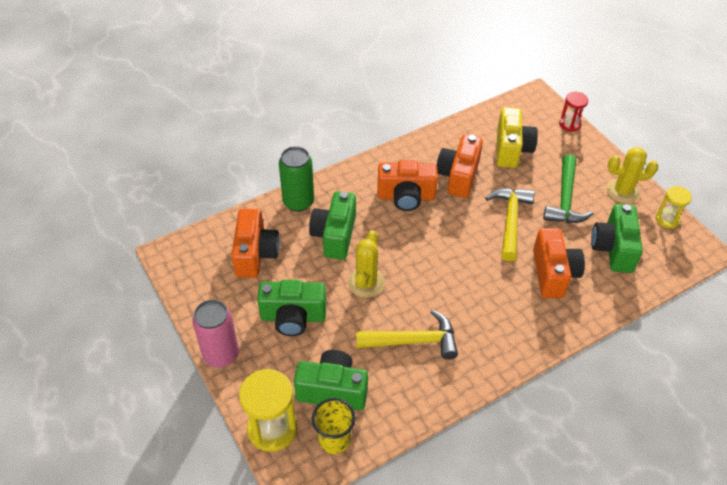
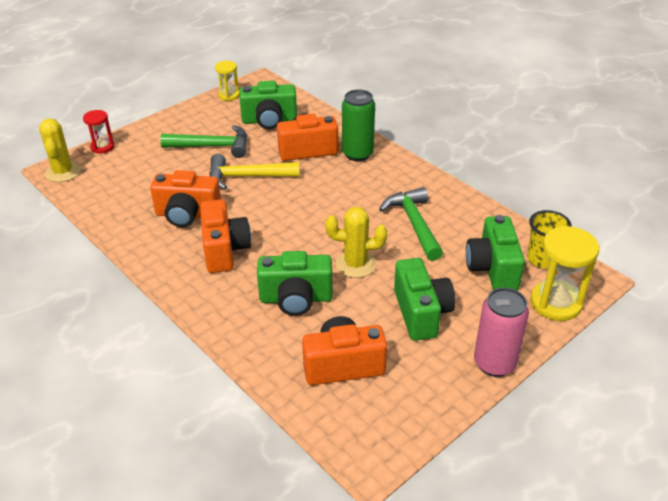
camera: 100 degrees left, 10 degrees down
(298, 202) = (248, 341): green can -> green can (357, 154)
(413, 341) = (414, 223): yellow hammer -> green hammer
(511, 149) = (142, 181): yellow camera -> none
(622, 191) = (197, 116): yellow cactus -> yellow cactus (63, 172)

